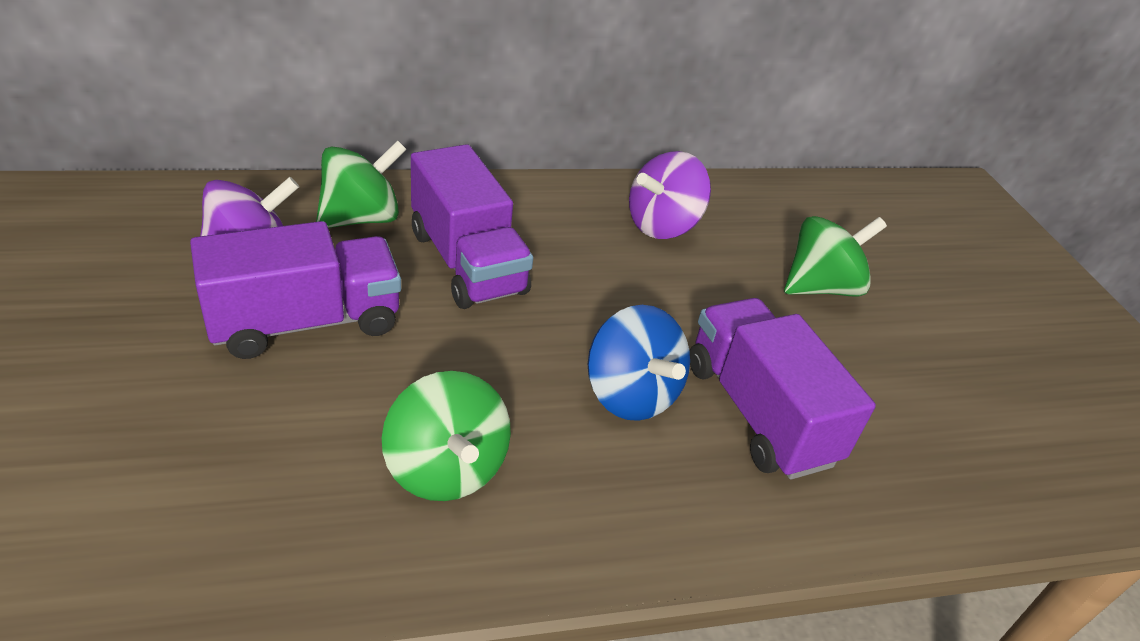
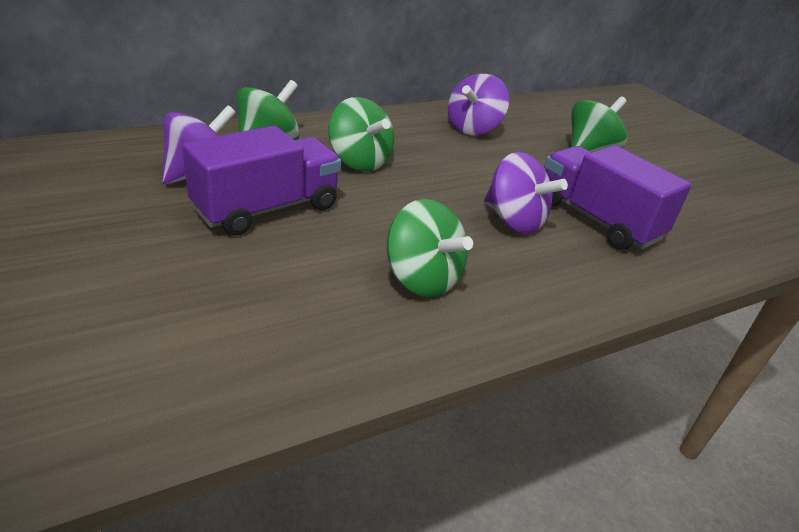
camera: 15 degrees left, 5 degrees down
(467, 262) = (359, 161): purple truck -> green spinning top
(631, 394) = (514, 221): blue spinning top -> purple spinning top

